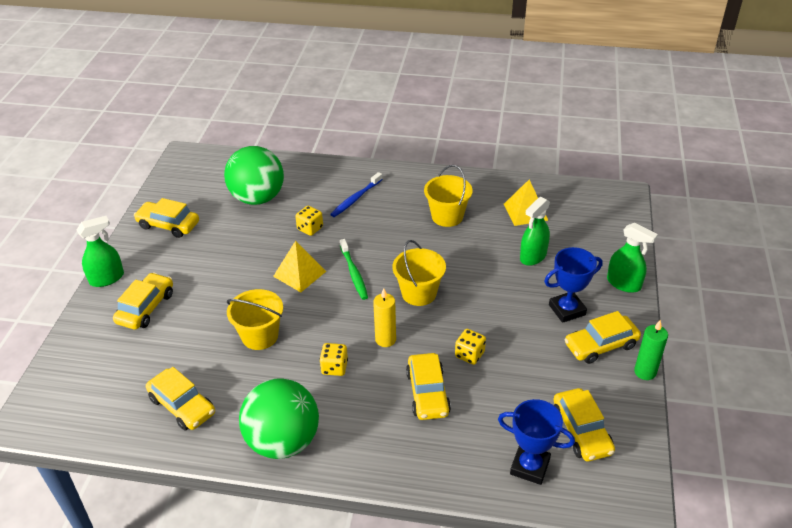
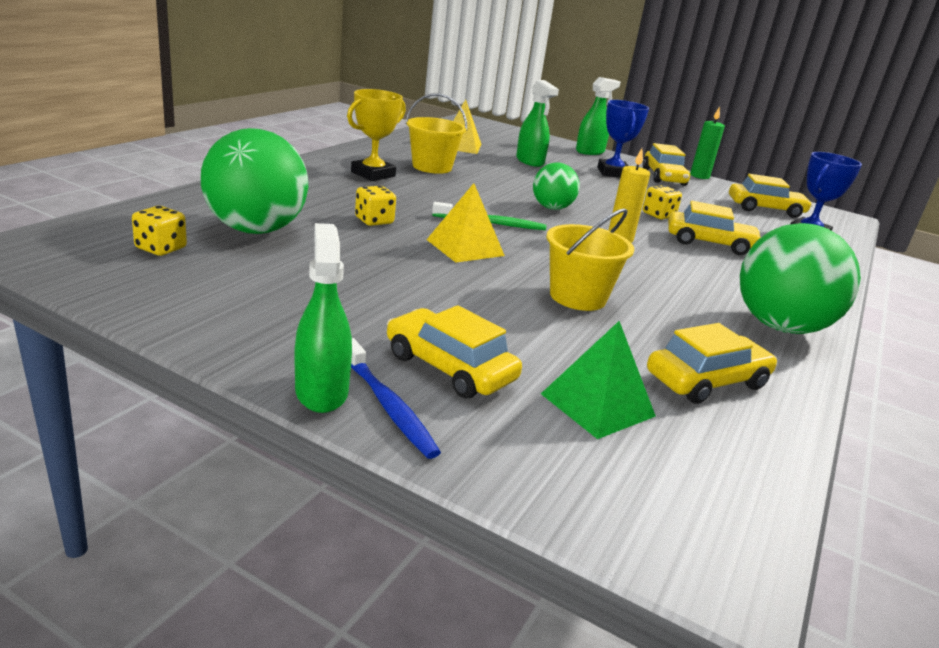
camera: 75 degrees left, 15 degrees down
(135, 364) = (597, 404): none -> green pyramid
(168, 225) = (226, 303): yellow car -> none
(334, 367) = (656, 271): yellow dice -> yellow dice (161, 248)
(355, 199) = (343, 188): blue toothbrush -> blue toothbrush (388, 406)
(397, 199) = (373, 174): none -> yellow trophy
(419, 293) = (552, 208): yellow bucket -> green ball

